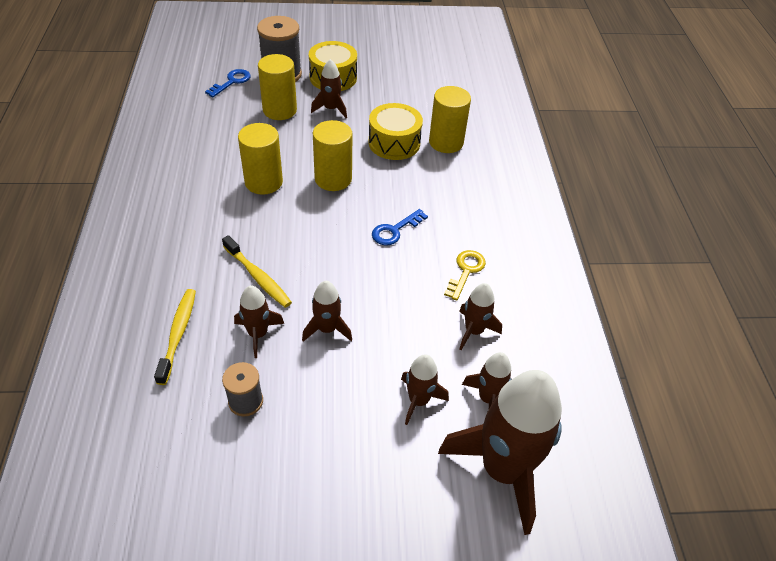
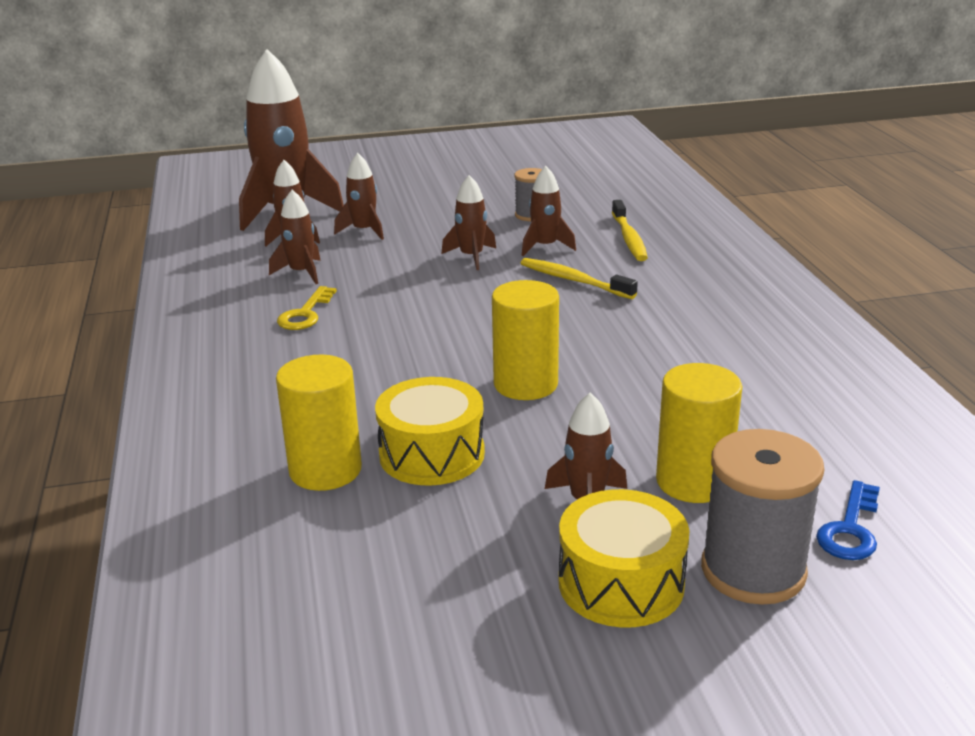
camera: 175 degrees right, 20 degrees down
(263, 182) = (636, 366): yellow cylinder -> none
(395, 230) = (408, 339): blue key -> none

